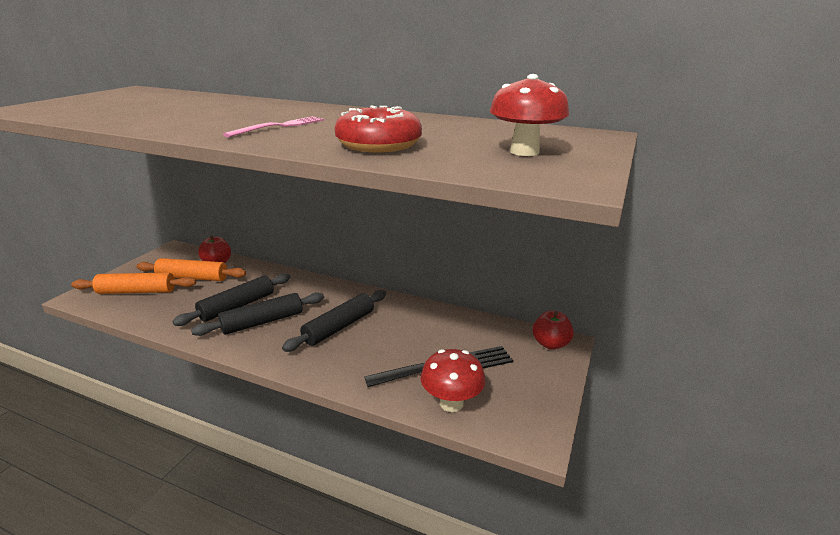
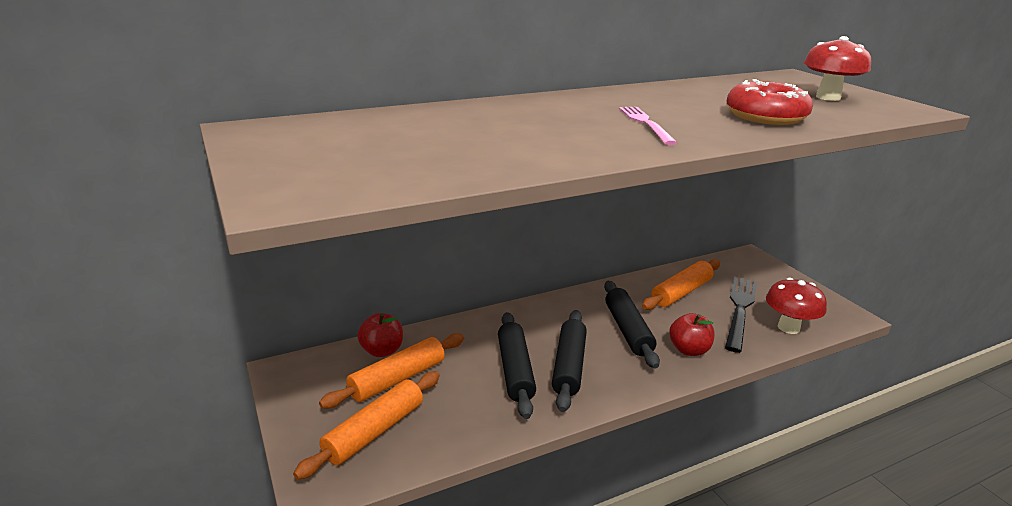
camera: 50 degrees left, 0 degrees up
(433, 330) = (681, 292): none -> orange rolling pin
(550, 344) = (746, 260): red apple -> red apple (689, 350)

